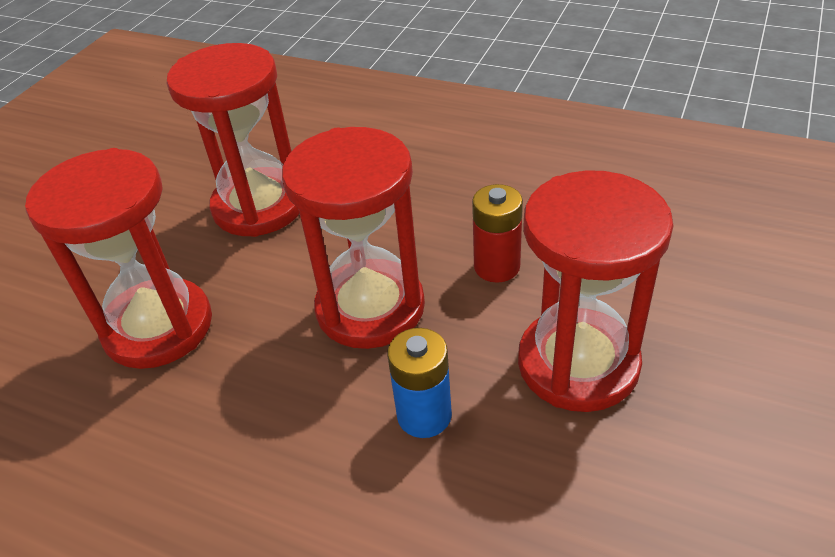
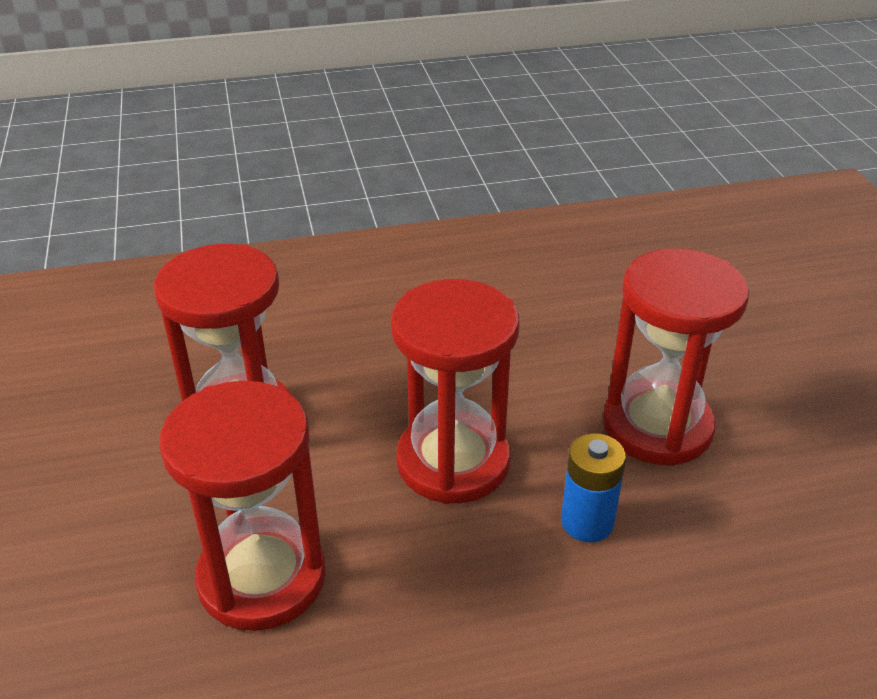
camera: 40 degrees left, 5 degrees down
(496, 267) = (523, 381): red battery -> none

